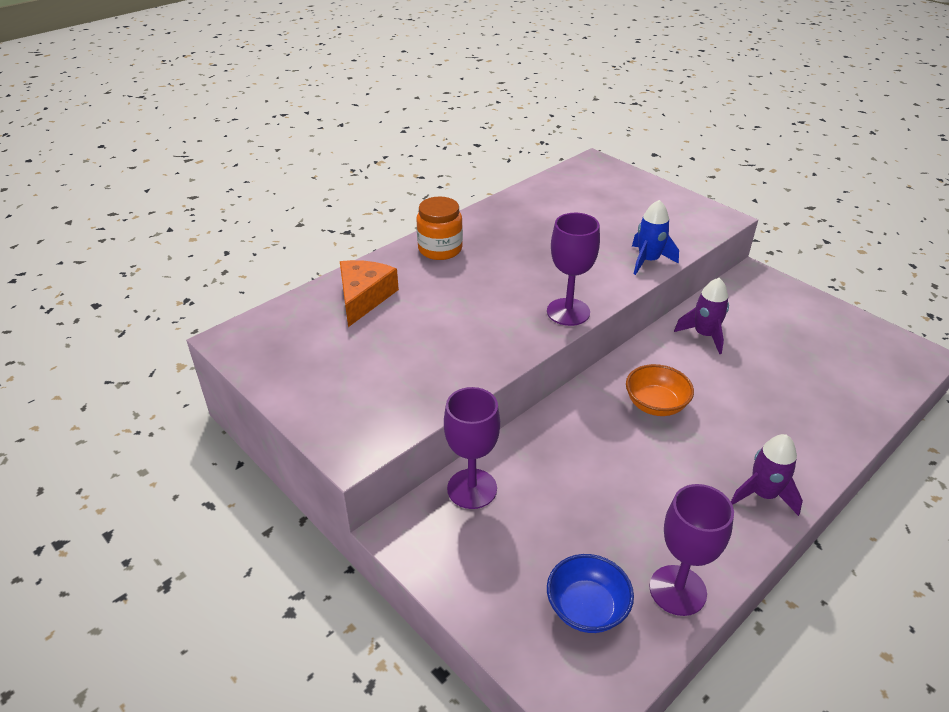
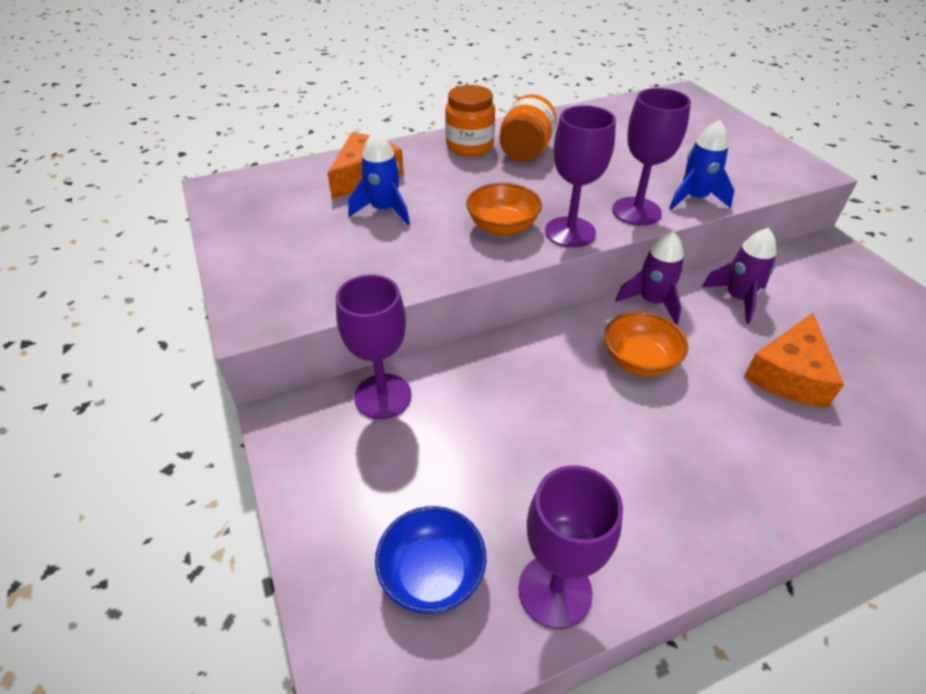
camera: 20 degrees right, 5 degrees up
(402, 327) = (384, 210): none -> blue rocket
(491, 245) = (525, 151): none -> orange jar
(512, 320) = (502, 227): none -> orange bowl
(610, 282) = (636, 211): none -> purple goblet
(763, 494) = (726, 505): purple rocket -> purple rocket (652, 302)
(764, 386) = (789, 374): none -> orange cheese

